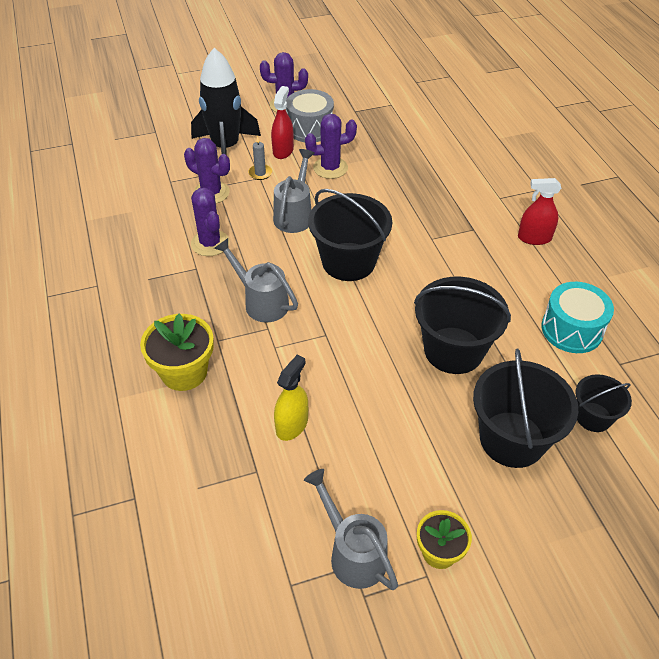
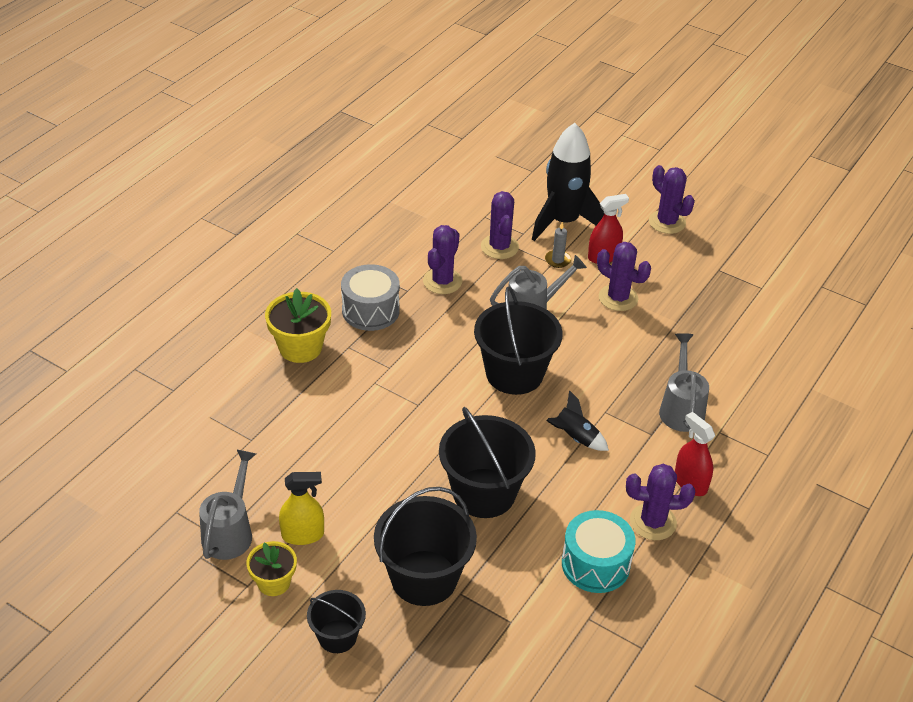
camera: 50 degrees right, 5 degrees down
(261, 302) = (412, 348): grey watering can -> grey watering can (681, 408)
(292, 425) = (310, 435): yellow spray bottle -> yellow spray bottle (303, 535)
(310, 128) = (655, 255): grey drum -> grey drum (370, 310)
(442, 268) = (575, 437): none -> black rocket
(555, 277) = (653, 522): none -> purple cactus
(593, 417) = (503, 624): black bucket -> black bucket (337, 636)

